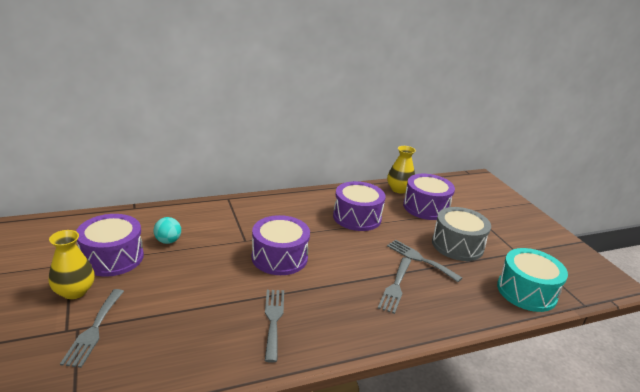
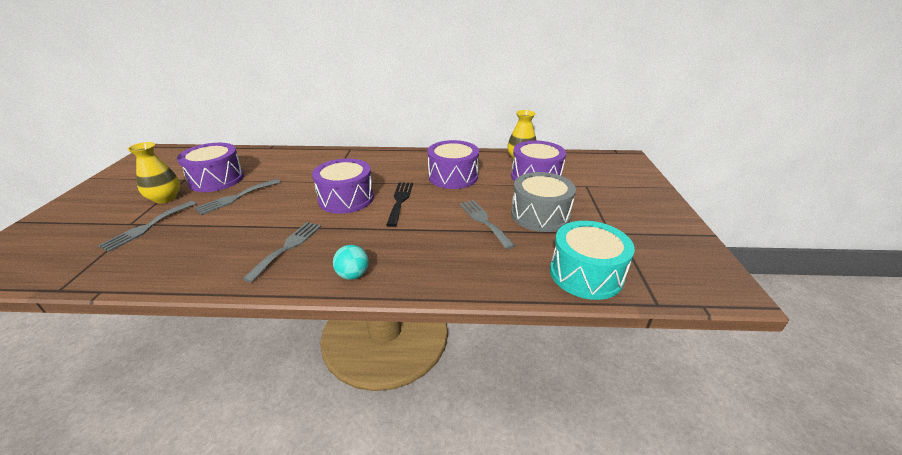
camera: 25 degrees right, 5 degrees up
(168, 241) = (269, 174): turquoise ball -> turquoise ball (353, 275)
(332, 251) = (400, 201): none -> black fork
(395, 286) = (433, 241): grey fork -> grey fork (236, 197)

